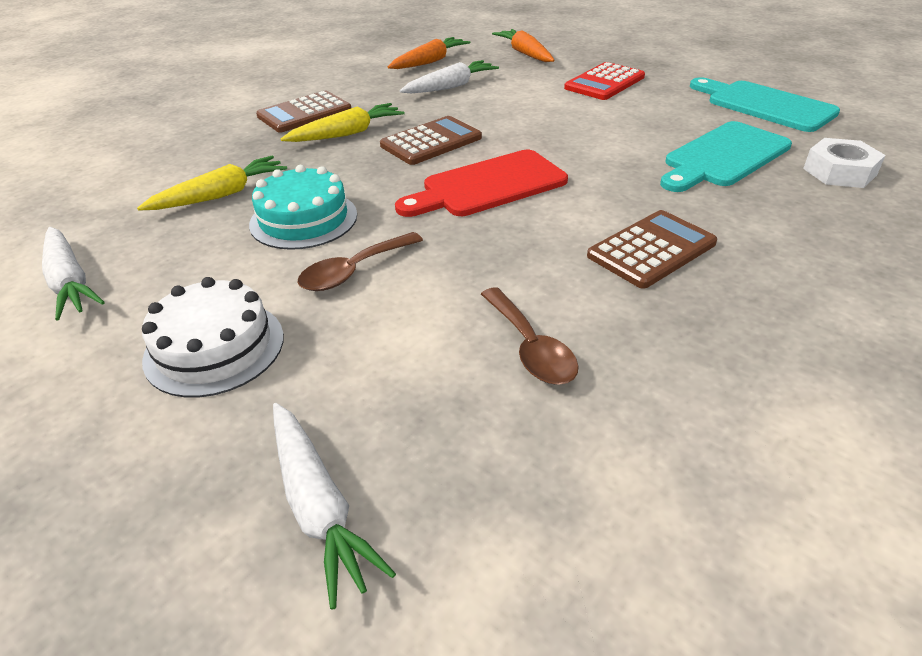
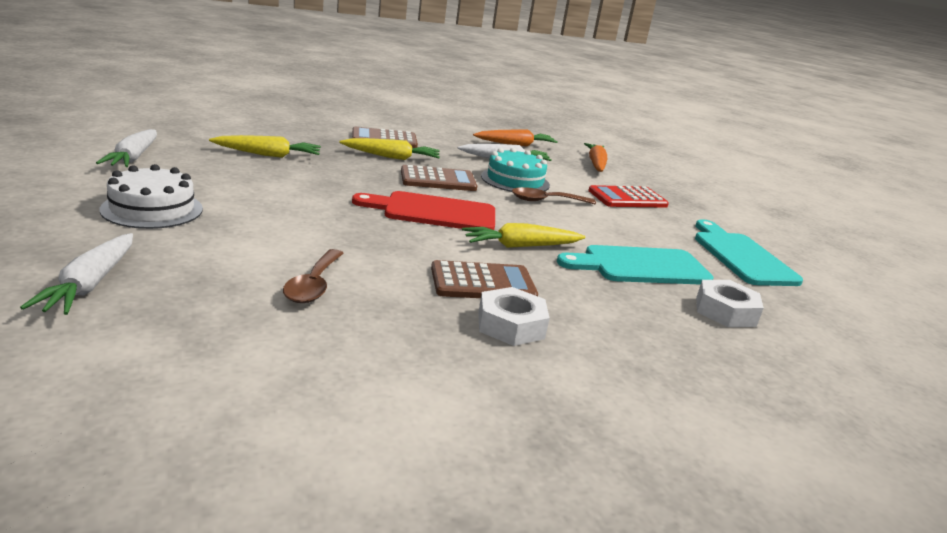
camera: 25 degrees right, 15 degrees down
(303, 219) = (293, 182): turquoise cake -> turquoise cake (515, 180)
(354, 271) = (278, 213): brown spoon -> brown spoon (546, 201)
(613, 186) = (520, 246): none -> yellow carrot
(742, 286) = (511, 325): none -> white nut

